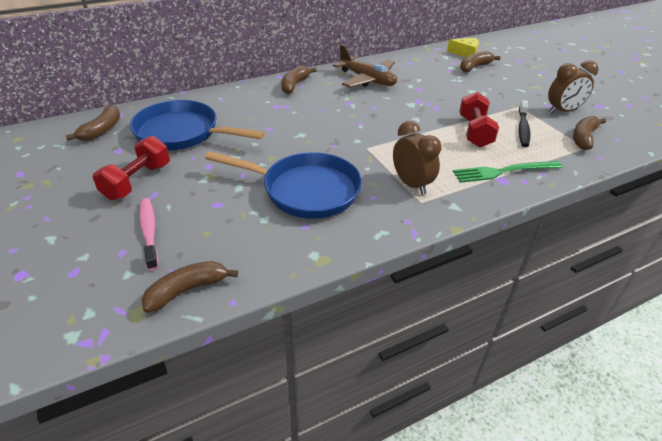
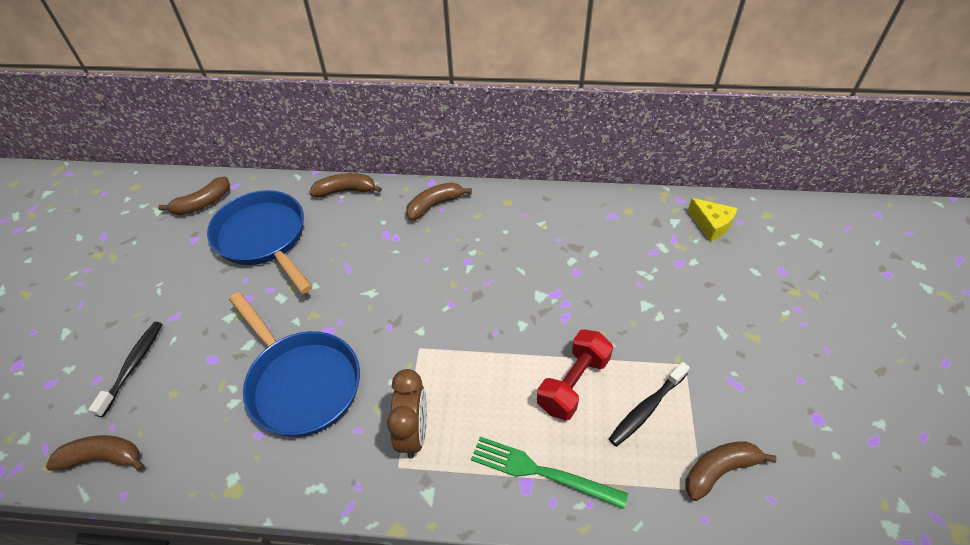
camera: 35 degrees right, 10 degrees up
(137, 181) = (175, 292): red dumbbell -> none
(149, 232) = (133, 366): pink toothbrush -> black toothbrush
(367, 80) = (526, 228): brown plane -> none
(474, 67) = (697, 259): brown banana -> brown banana (346, 191)
(562, 111) = (742, 403): brown clock -> none

